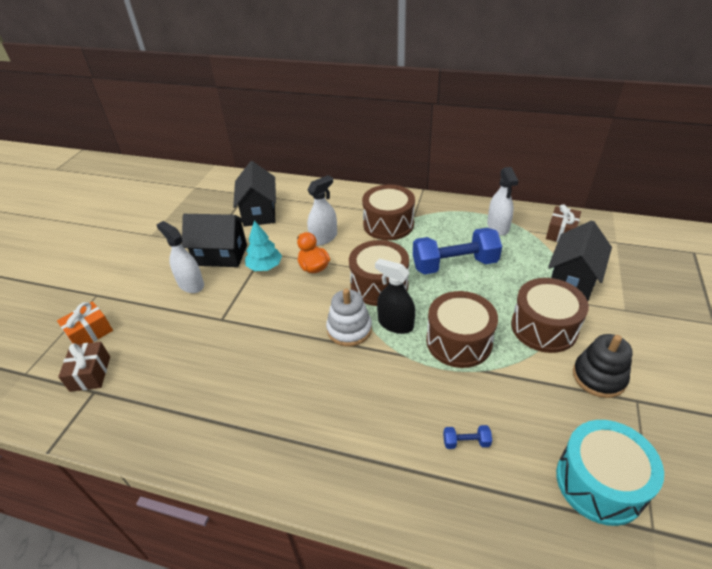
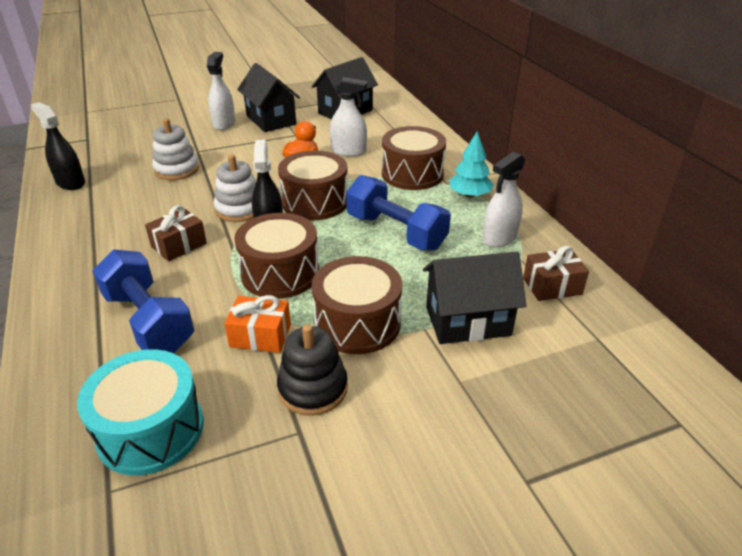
camera: 50 degrees right, 5 degrees down
(90, 333) = (139, 113): orange gift -> orange gift (260, 336)
(90, 373) = (102, 130): brown gift -> brown gift (179, 245)
(177, 432) = (70, 182): none -> black spray bottle
(241, 344) = (177, 169): none -> white stacking toy
(265, 266) = (278, 142): turquoise tree -> turquoise tree (469, 195)
(466, 442) = (148, 321): blue dumbbell -> blue dumbbell, size x2.48

